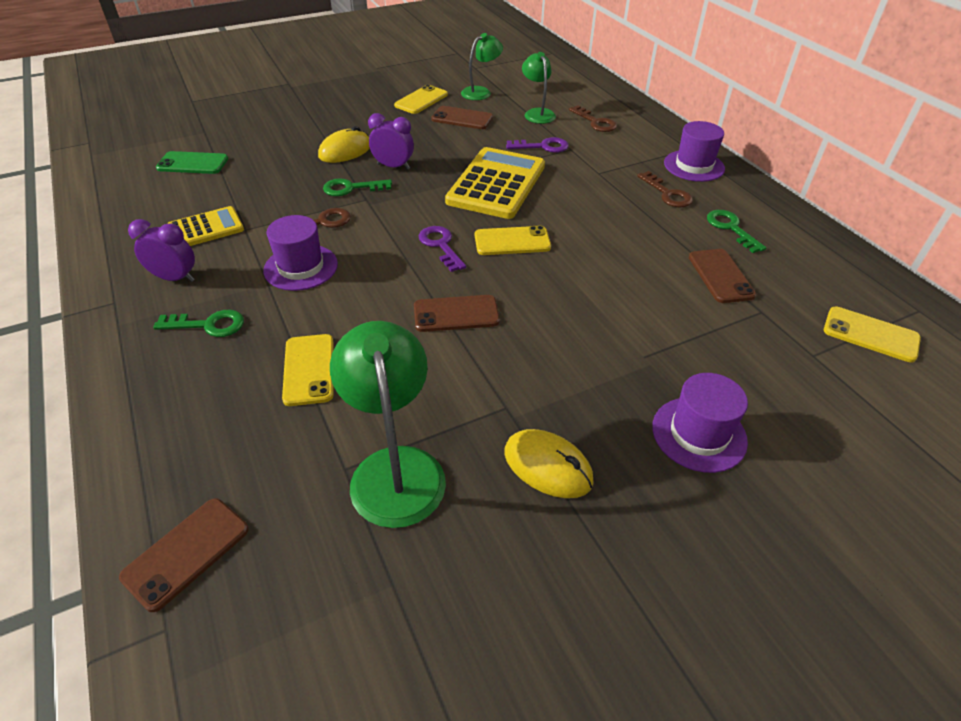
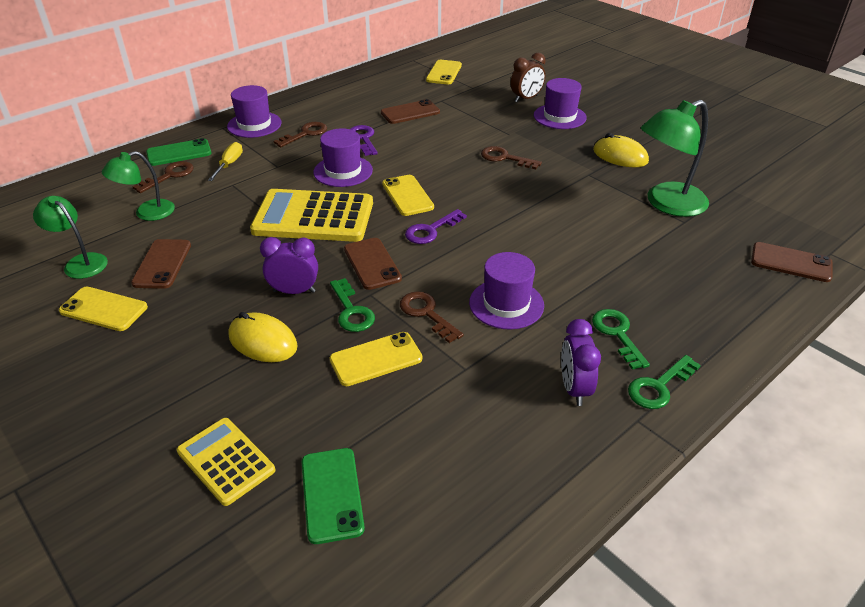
camera: 105 degrees left, 5 degrees down
(206, 228) = (480, 403): yellow calculator -> yellow calculator (226, 461)
(309, 369) = (621, 260): yellow phone -> yellow phone (376, 359)
(393, 166) = (294, 291): purple clock -> purple clock turned 90 degrees clockwise
(456, 314) = (515, 207): brown phone -> brown phone (372, 264)
(542, 146) = (229, 200): purple key -> purple key (363, 139)
(547, 466) = (620, 156): yellow mouse -> yellow mouse turned 75 degrees counterclockwise
(574, 334) = (505, 158): none -> brown key
(577, 208) = (343, 171): none -> purple hat
(609, 149) = (229, 164): none -> yellow screwdriver
(637, 127) = (179, 153): none -> green phone
(731, 228) = (348, 109): green key -> green key (659, 386)
(771, 410) = (526, 99): none -> brown clock

